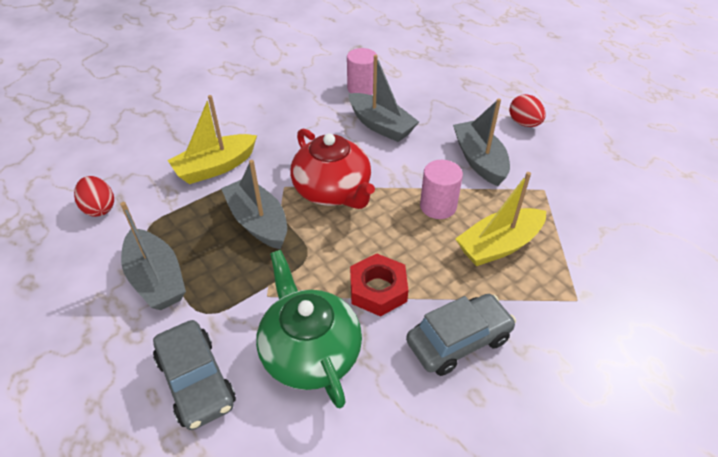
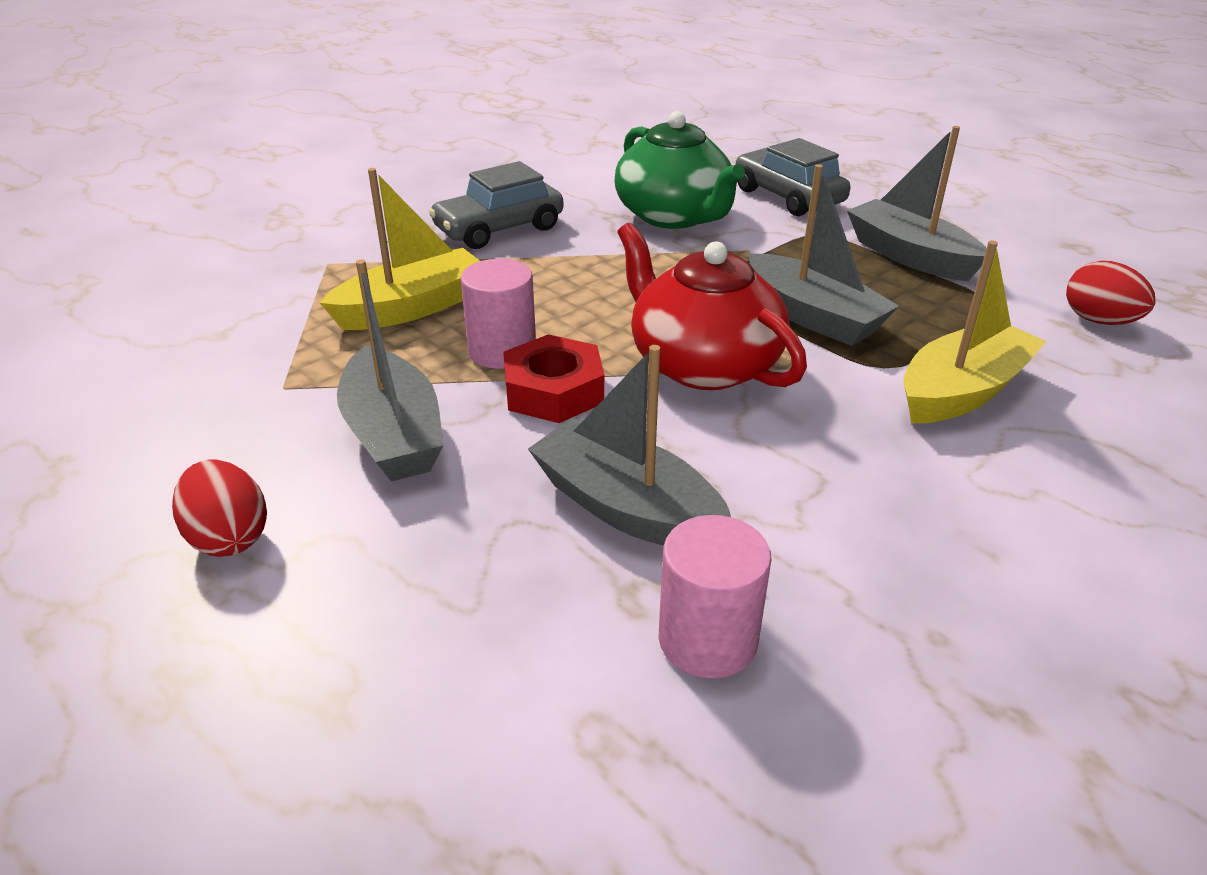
camera: 175 degrees right, 10 degrees down
(378, 289) = (601, 260): red nut -> red nut (554, 391)

